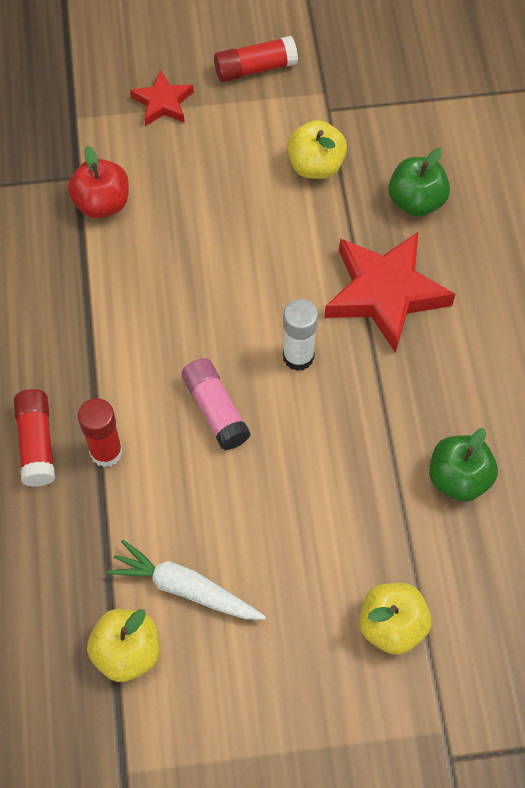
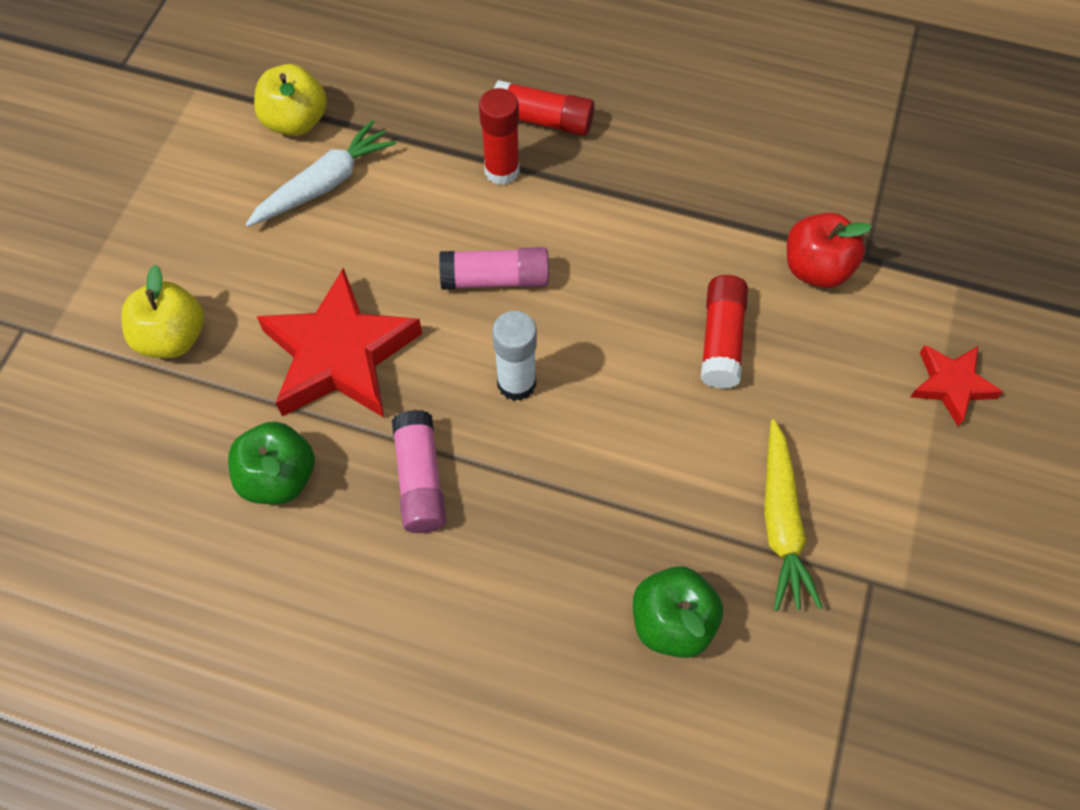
camera: 115 degrees right, 0 degrees up
(255, 68) = (977, 518): red glue stick -> red glue stick (721, 340)
(315, 166) = (781, 522): yellow apple -> yellow carrot
(385, 293) = (552, 515): red star -> red star (340, 355)
(406, 385) = (420, 480): none -> pink glue stick

